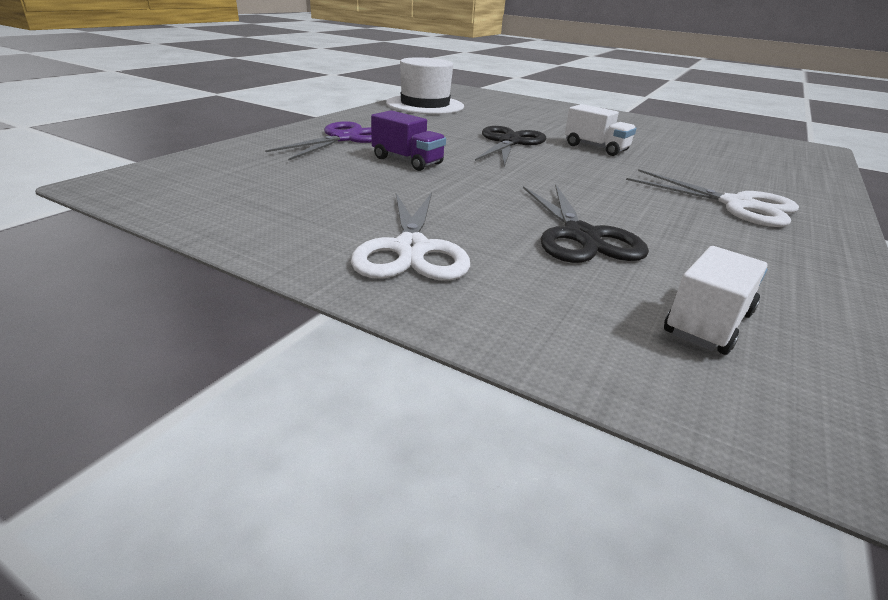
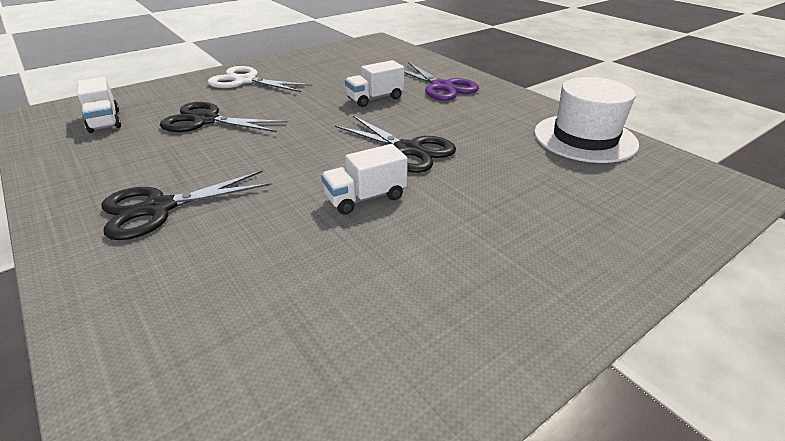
camera: 115 degrees right, 5 degrees up
(407, 161) = (375, 99): purple truck -> white truck
(737, 205) = (159, 208): white scissors -> black scissors

